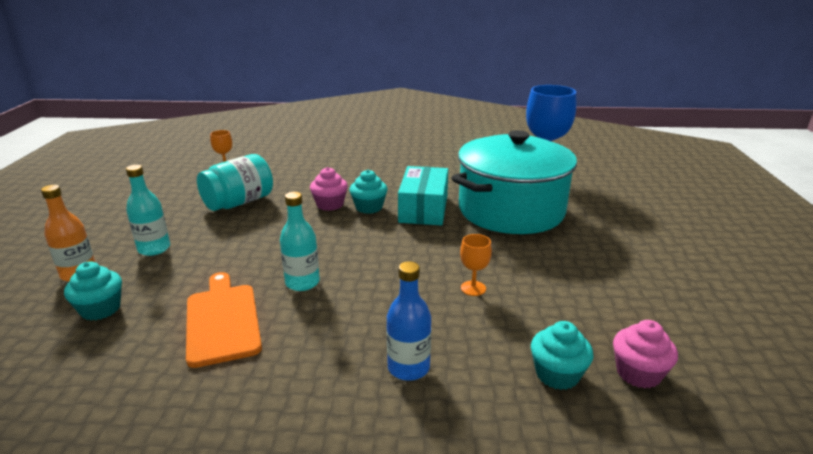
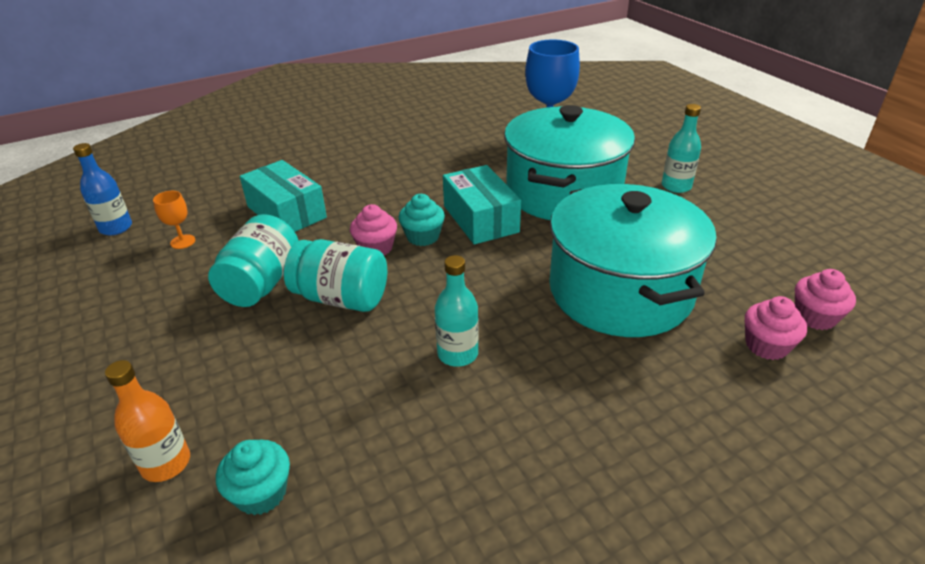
camera: 30 degrees left, 10 degrees up
(154, 249) = (228, 386): turquoise bottle -> turquoise bottle (676, 186)
(222, 320) = (426, 435): orange cutting board -> none
(273, 225) = (341, 298): none -> turquoise jar
(301, 169) = (286, 212): none -> turquoise box
(408, 368) = (655, 397): blue bottle -> blue bottle (116, 228)
(473, 288) = (620, 291): orange goblet -> turquoise pot
(557, 374) = (766, 345): turquoise cupcake -> pink cupcake

